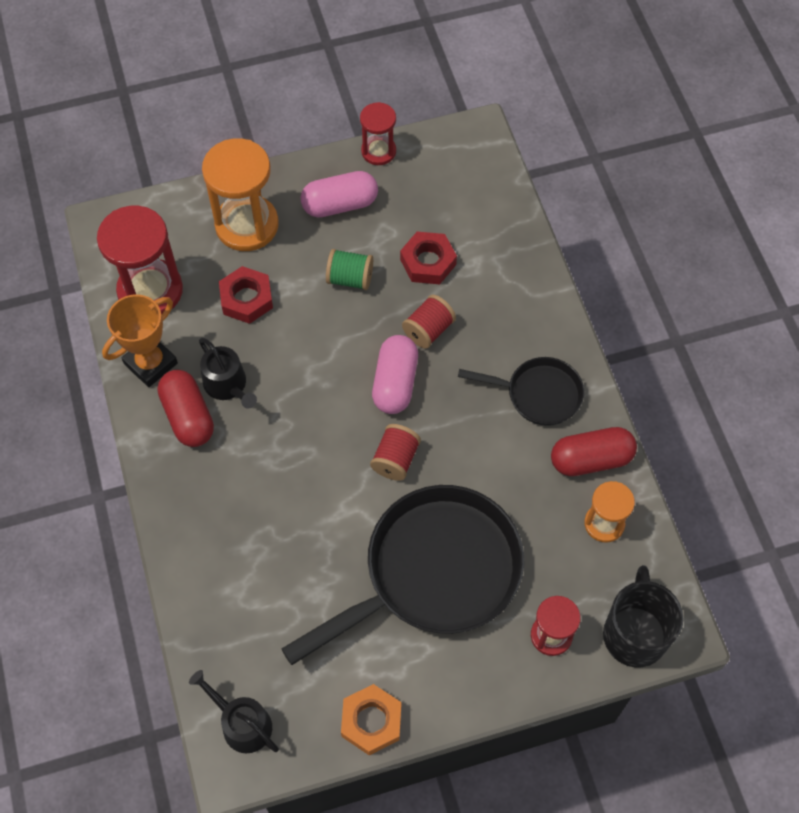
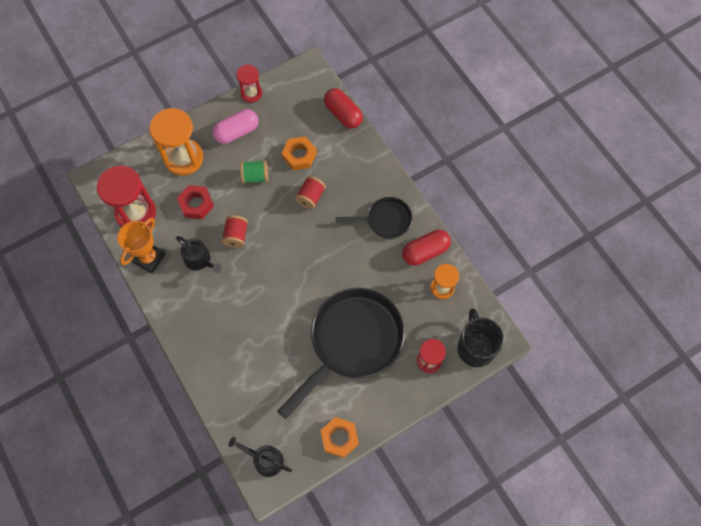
camera: 15 degrees left, 5 degrees up
(188, 416) = (181, 285): red capsule -> red capsule (343, 114)
(395, 383) = (299, 234): pink capsule -> none
(395, 459) = (312, 280): red spool -> red spool (236, 236)
(428, 262) = (299, 155): red nut -> orange nut

